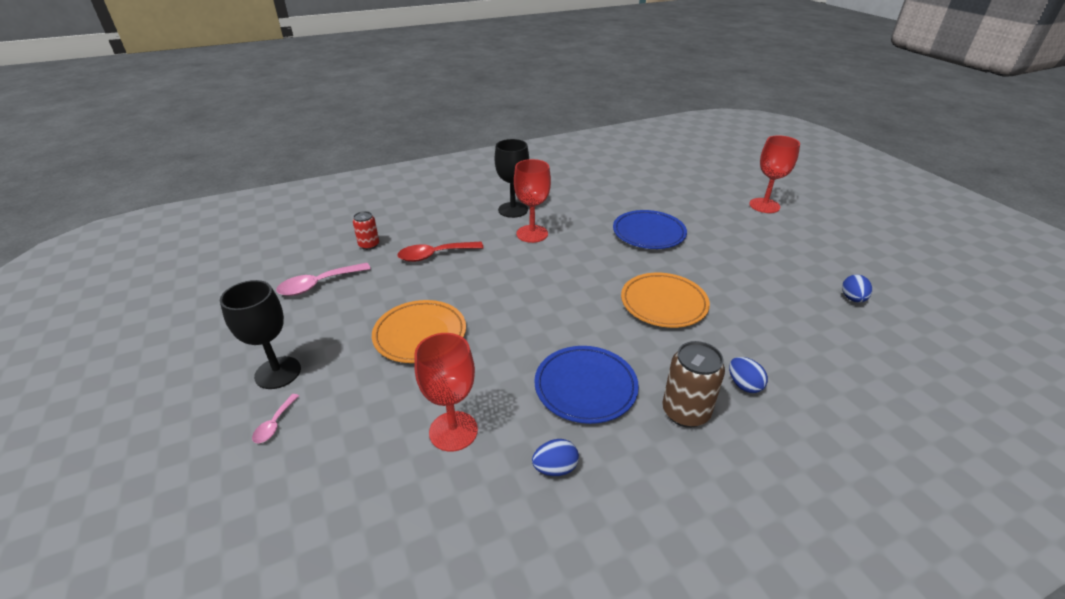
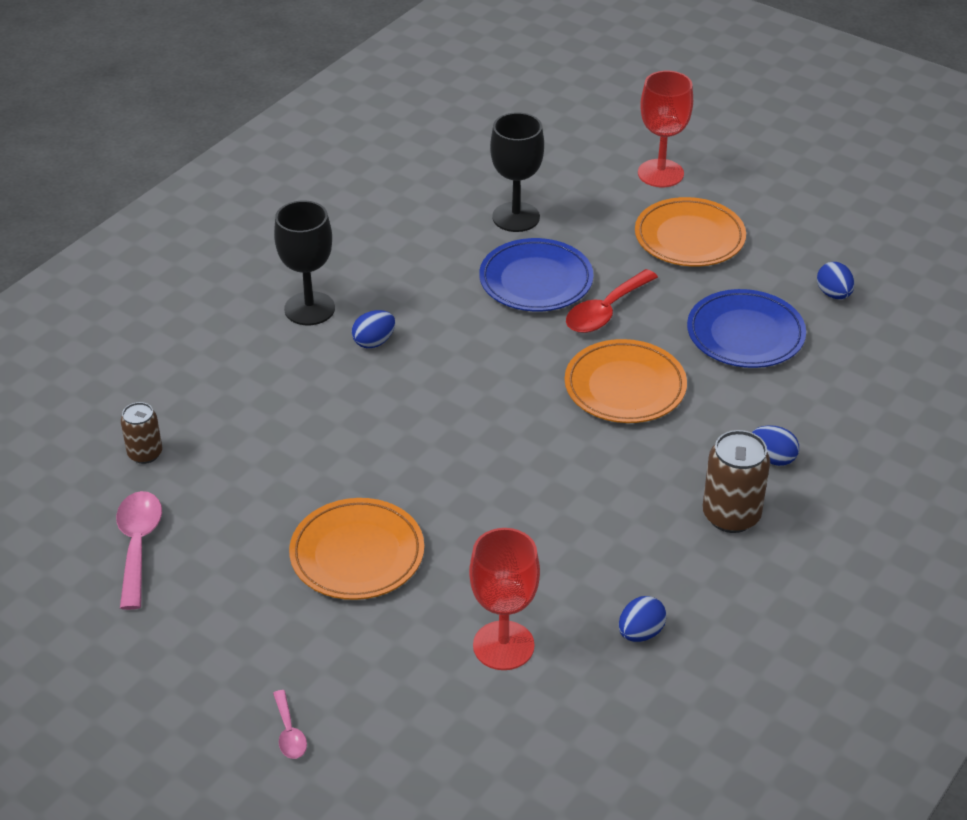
camera: 30 degrees left, 5 degrees up
(278, 373) = (223, 679): black goblet -> black goblet (516, 217)
(318, 285) = (138, 545): pink spoon -> pink spoon turned 150 degrees clockwise
(369, 245) = (145, 454): red can -> brown can
(434, 255) = (263, 432): red spoon -> red spoon (605, 311)
(532, 234) = (374, 342): red goblet -> blue egg
(585, 387) = (608, 533): blue plate -> blue plate (745, 334)
(763, 240) = (689, 238): none -> orange plate

